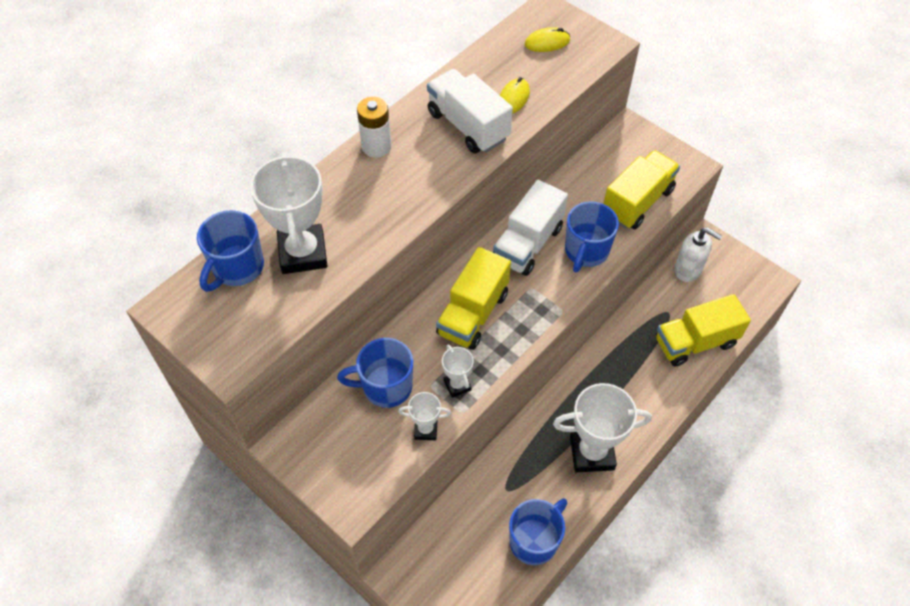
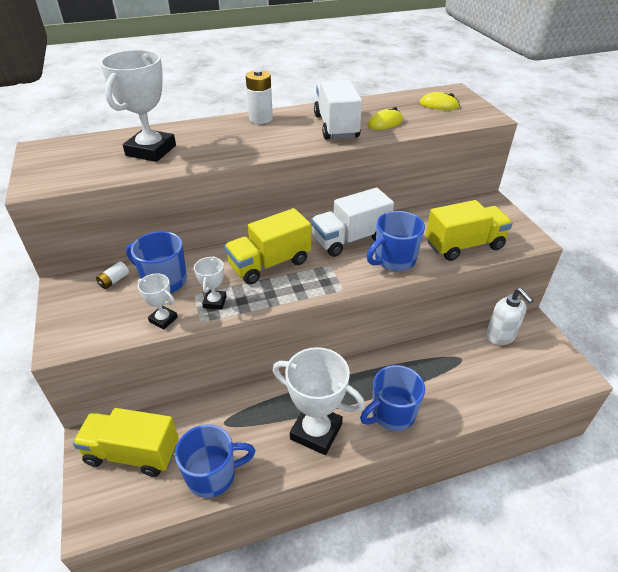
camera: 30 degrees right, 15 degrees down
(237, 268) = (103, 144): blue mug -> blue mug (392, 414)
(334, 412) = (114, 281): none -> white battery
(695, 342) = (472, 391): yellow truck -> yellow truck (132, 453)

